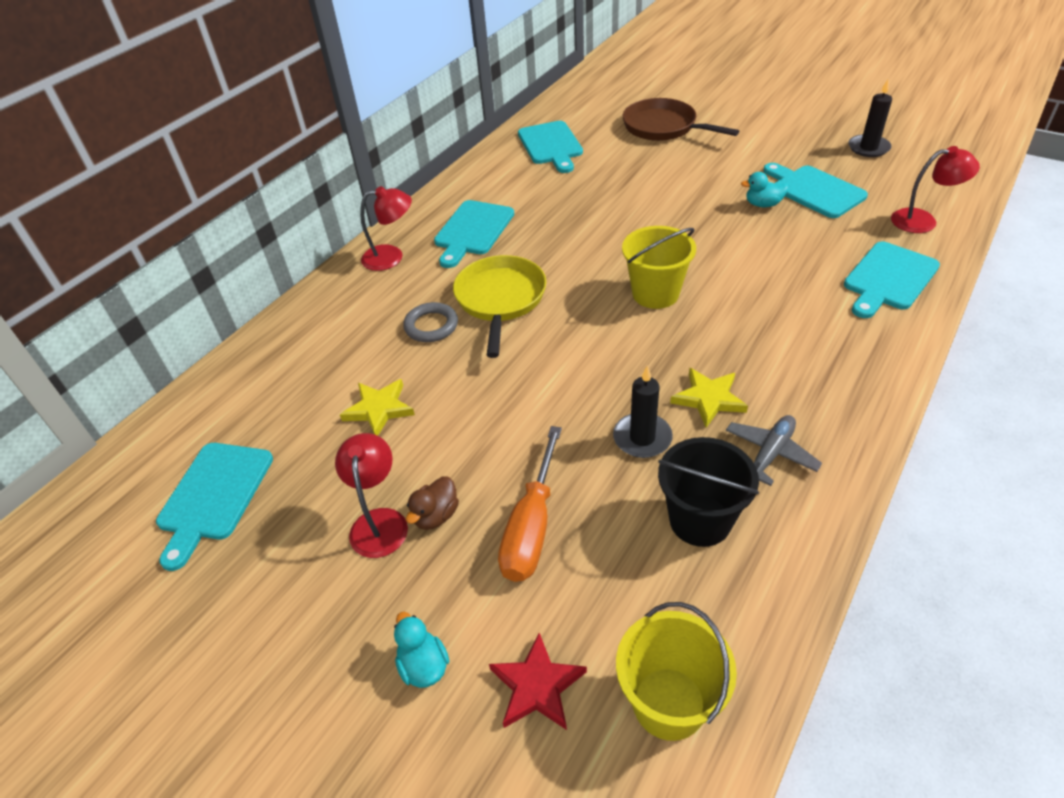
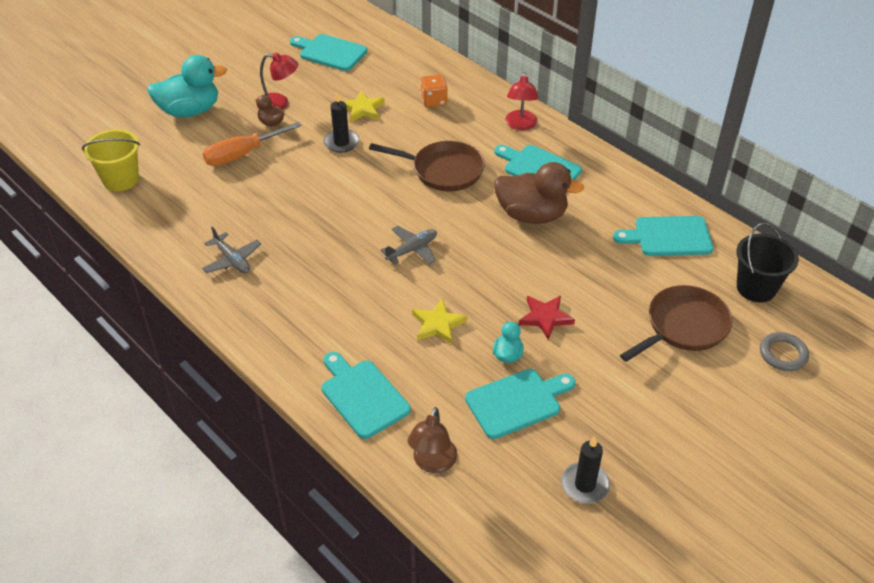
camera: 100 degrees right, 0 degrees up
(349, 340) = (434, 101): none -> orange dice
(423, 665) = (190, 111): turquoise duck -> turquoise duck, size x2.13
(431, 326) = (430, 136): grey ring -> grey ring (783, 354)
(500, 300) = (443, 170): yellow pan -> brown pan
(531, 526) = (243, 154): orange screwdriver -> orange screwdriver turned 60 degrees counterclockwise
(537, 686) = (157, 142): red star -> red star (545, 317)
(555, 223) = (531, 215): none -> brown duck
(642, 438) = (277, 209): black candle -> black candle (341, 143)
(655, 293) = (412, 250): yellow bucket -> grey plane
(700, 520) = (206, 216): black bucket -> black bucket (756, 288)
(709, 399) = (292, 247): yellow star -> yellow star (438, 324)
(923, 220) = (432, 463): red lamp -> brown lamp

